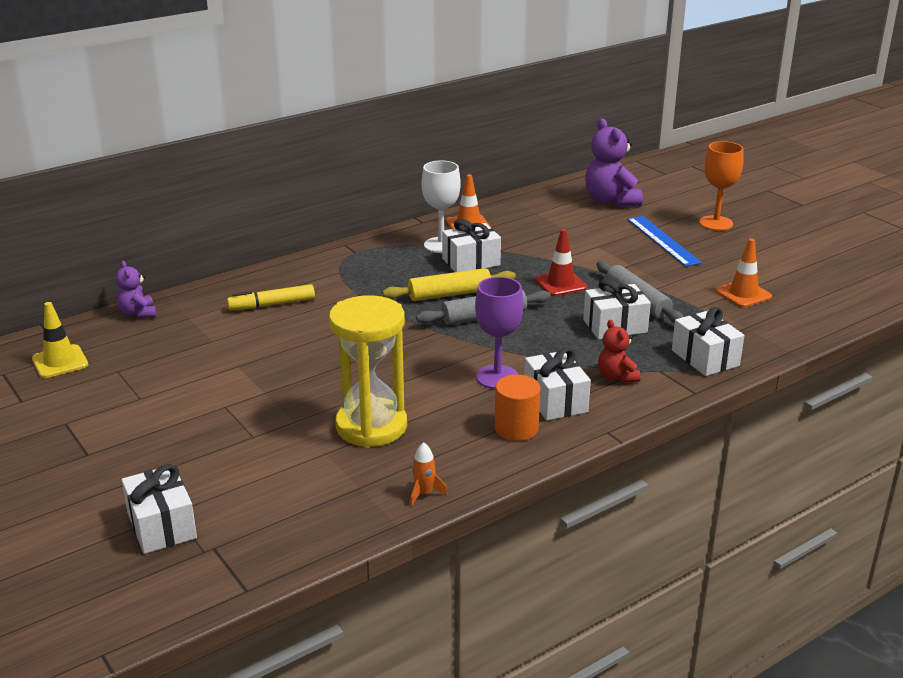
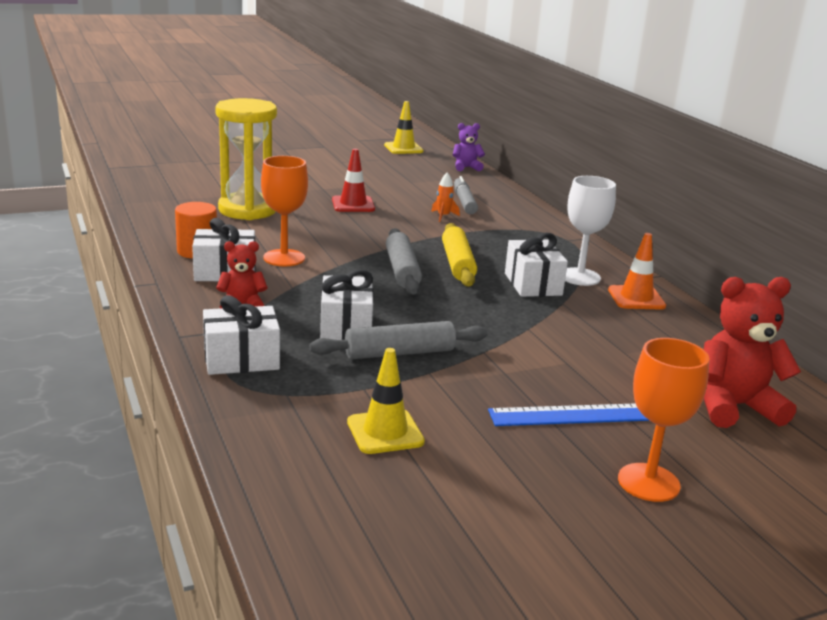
camera: 100 degrees right, 5 degrees down
(161, 526) = (191, 157): white gift -> none
(272, 305) = (464, 202): yellow marker -> grey marker
(424, 493) = (147, 213): orange rocket -> orange rocket (443, 216)
(497, 377) = (284, 258): purple goblet -> orange goblet
(560, 284) = (462, 319): red traffic cone -> red traffic cone (353, 204)
(610, 201) = (734, 407): purple teddy bear -> red teddy bear
(743, 294) = (385, 432): orange traffic cone -> yellow traffic cone

